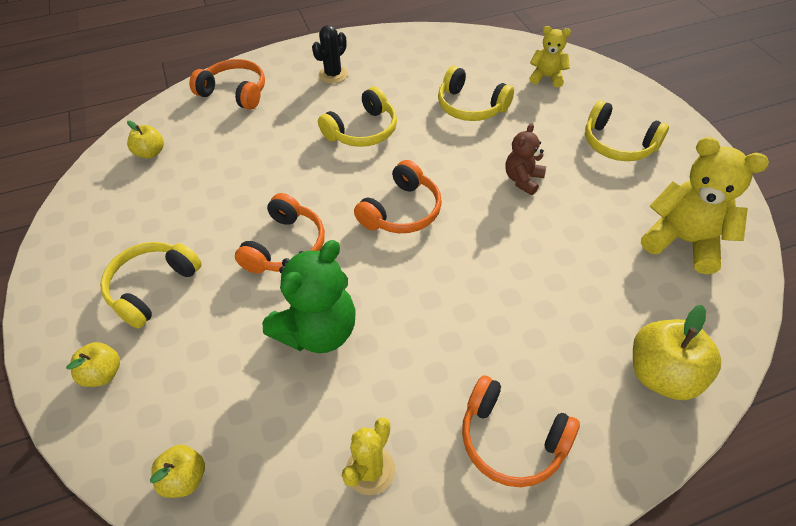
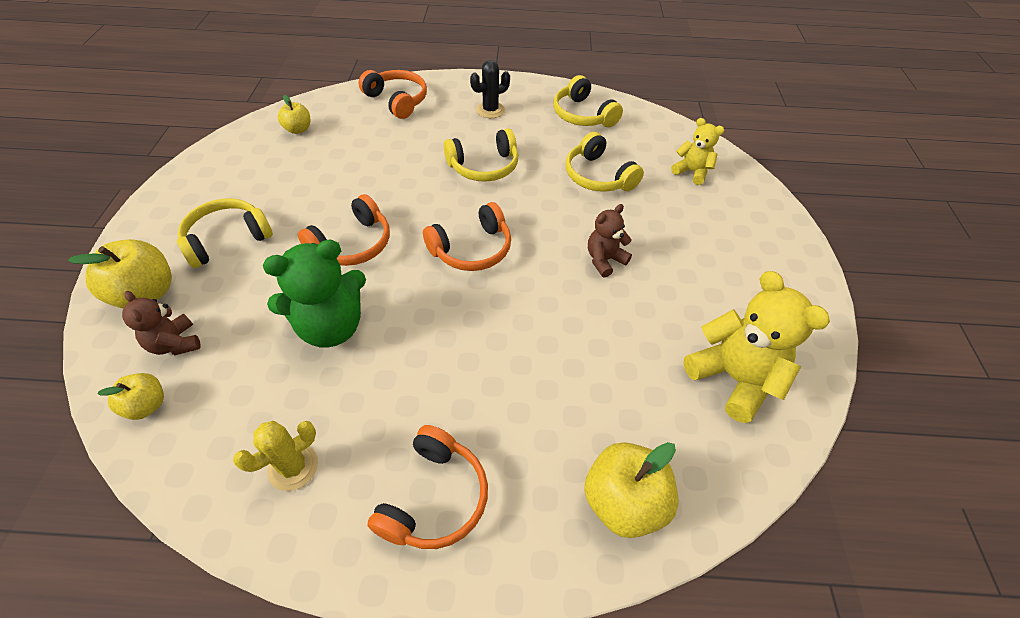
camera: 20 degrees right, 0 degrees up
(103, 374) = (146, 294): yellow apple -> yellow apple, size x1.73
(171, 408) = (175, 343): none -> brown teddy bear
(511, 439) = (434, 497): orange headphones -> orange headphones turned 120 degrees counterclockwise
(618, 144) = (725, 258): yellow headphones -> yellow headphones (583, 115)

